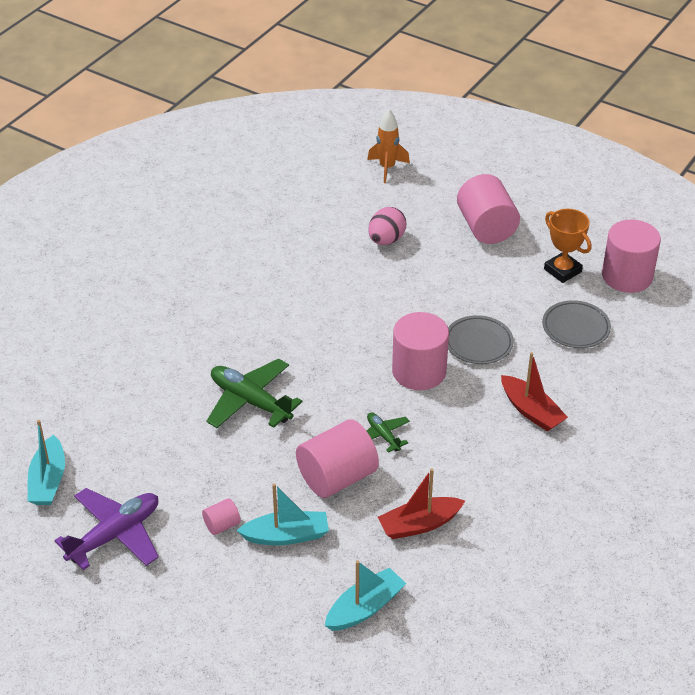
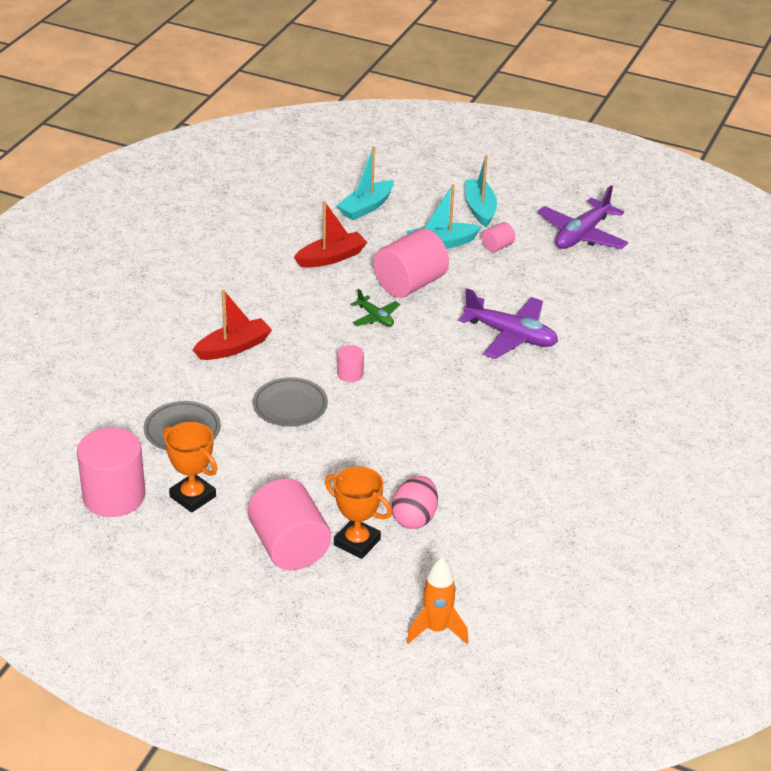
camera: 170 degrees right, 5 degrees down
(48, 480) = (660, 265): turquoise boat -> turquoise boat (480, 208)
(250, 401) = (510, 335): green plane -> purple plane
(419, 371) = (350, 374): pink cylinder -> pink cylinder, size x0.46
(434, 226) = (357, 542): none -> orange trophy
(531, 411) = (233, 347): red boat -> red boat turned 105 degrees clockwise

